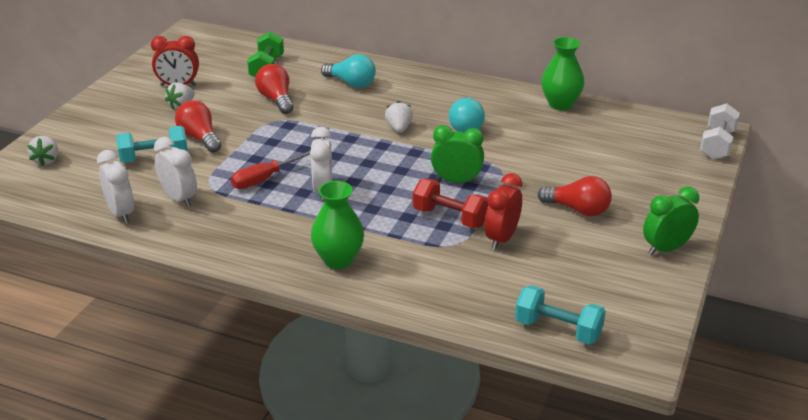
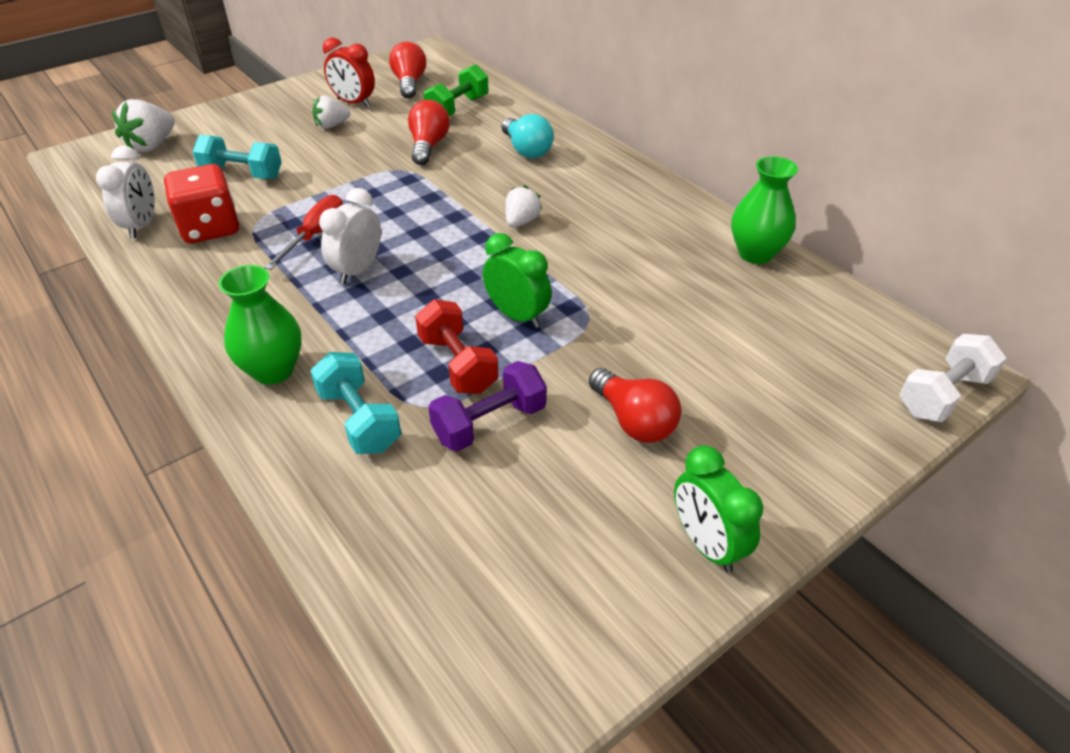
camera: 30 degrees right, 10 degrees up
(46, 160) = (152, 145): white strawberry -> white strawberry, size x1.53
(179, 198) = (210, 228): white clock -> red dice
(199, 138) = (308, 166): red light bulb -> red light bulb (409, 83)
(265, 179) = (315, 235): red screwdriver -> red screwdriver turned 120 degrees clockwise
(466, 126) = (603, 244): turquoise light bulb -> none
(501, 238) = (489, 423): red clock -> purple dumbbell
(558, 330) = (417, 612): turquoise dumbbell -> turquoise dumbbell (359, 420)
(666, 249) = (706, 544): green clock -> green clock turned 120 degrees counterclockwise

